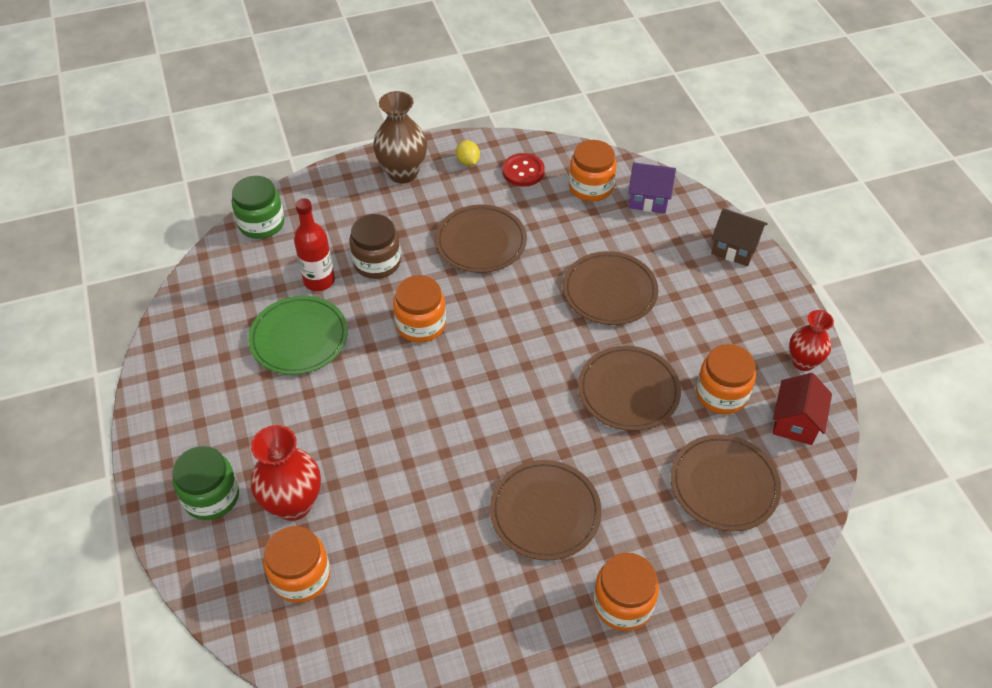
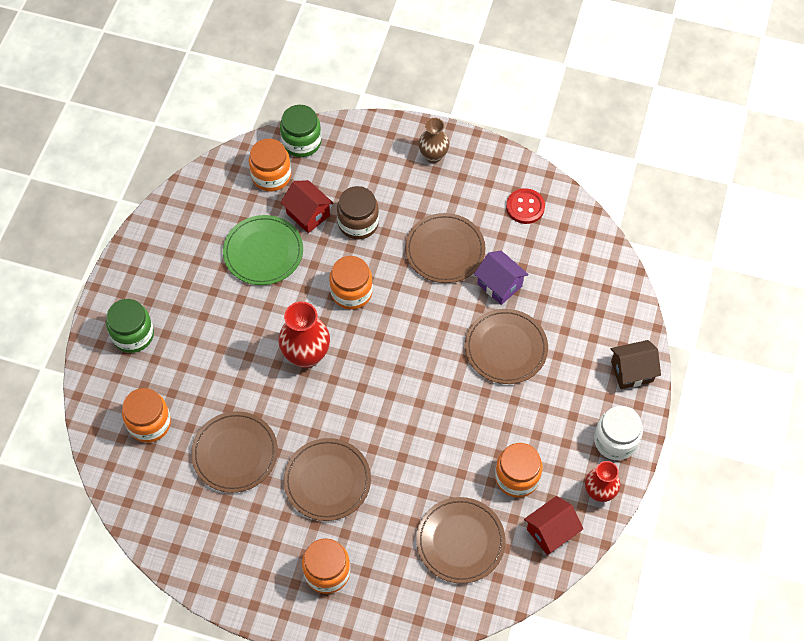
camera: 35 degrees right, 10 degrees up
(293, 504) = (177, 372): red vase -> red vase (306, 355)
(319, 281) = (308, 214): red bottle -> red house
(403, 173) = (433, 156): brown vase -> brown vase, size x0.65
(468, 162) = (490, 174): yellow lemon -> none
(590, 187) = (566, 252): orange jar -> orange jar (271, 176)
(628, 390) = (453, 433): brown plate -> brown plate (235, 453)
(648, 199) = (602, 289): purple house -> purple house (499, 285)
(734, 248) = (632, 371): brown house -> brown house turned 75 degrees counterclockwise
(775, 311) = (615, 441): none -> white jar

